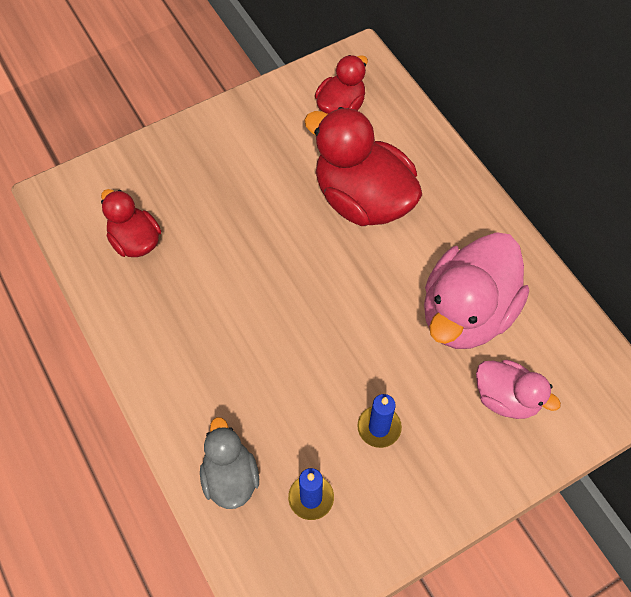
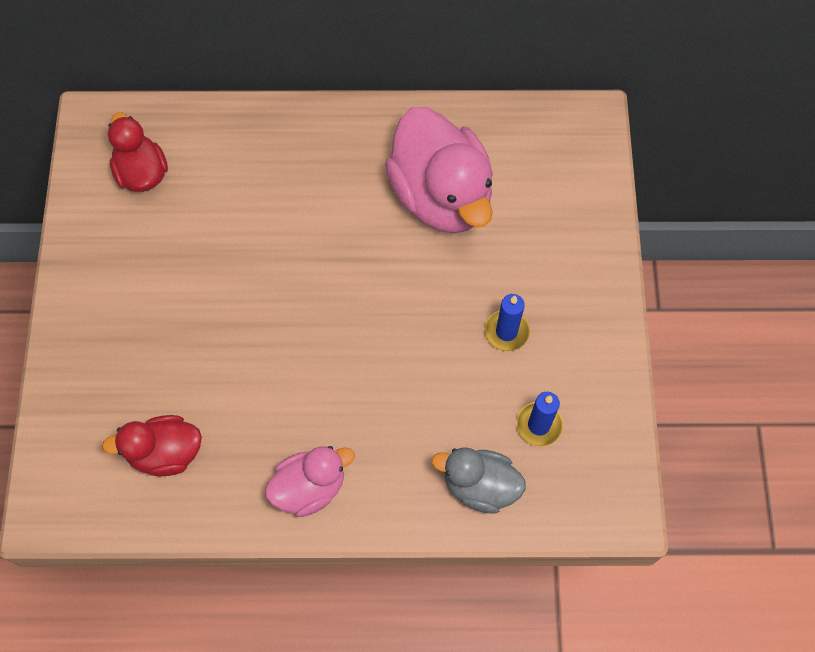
camera: 60 degrees left, 5 degrees up
(362, 199) = (264, 214): red duck -> none
(506, 398) = (540, 213): pink duck -> pink duck (310, 487)

